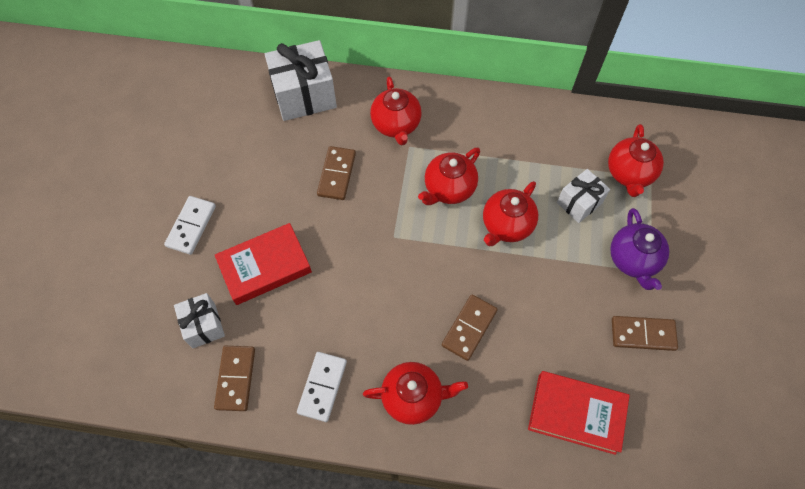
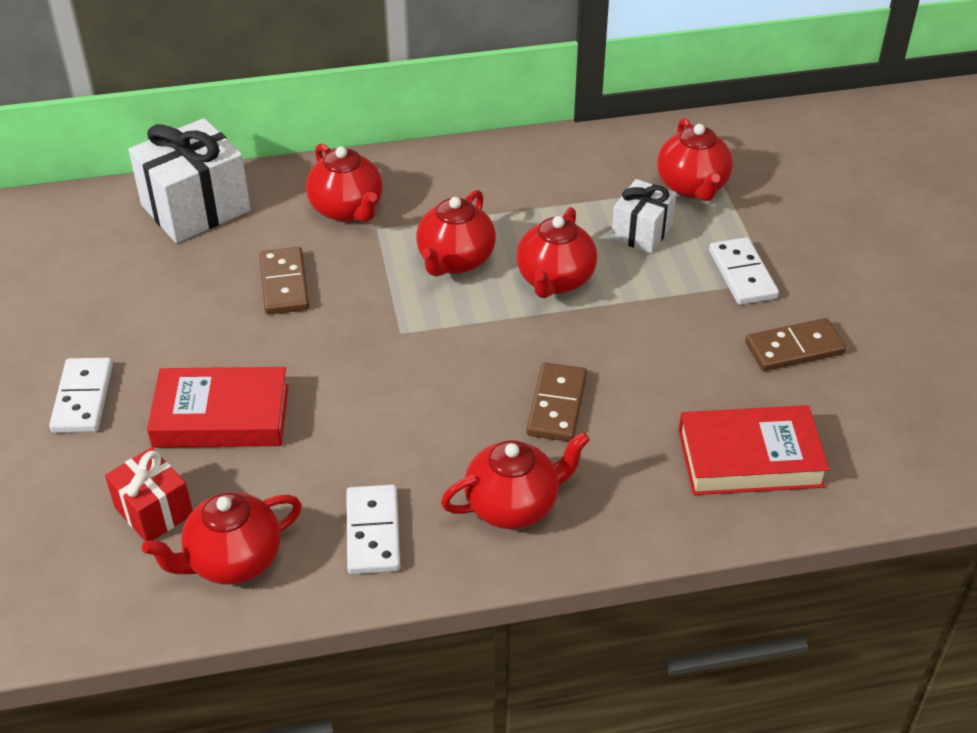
camera: 20 degrees left, 20 degrees down
(203, 325) = (153, 511): white gift -> red gift
(235, 378) = (233, 561): brown domino -> red teapot
(265, 267) = (221, 416): red book -> red book turned 45 degrees clockwise
(633, 260) = (742, 274): purple teapot -> white domino

